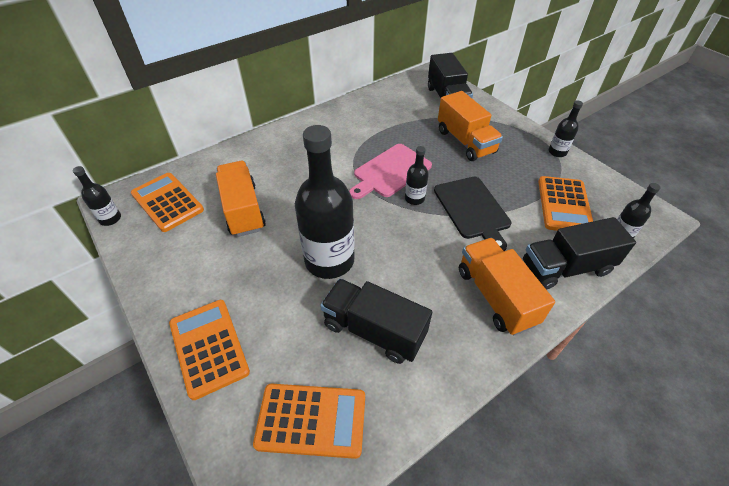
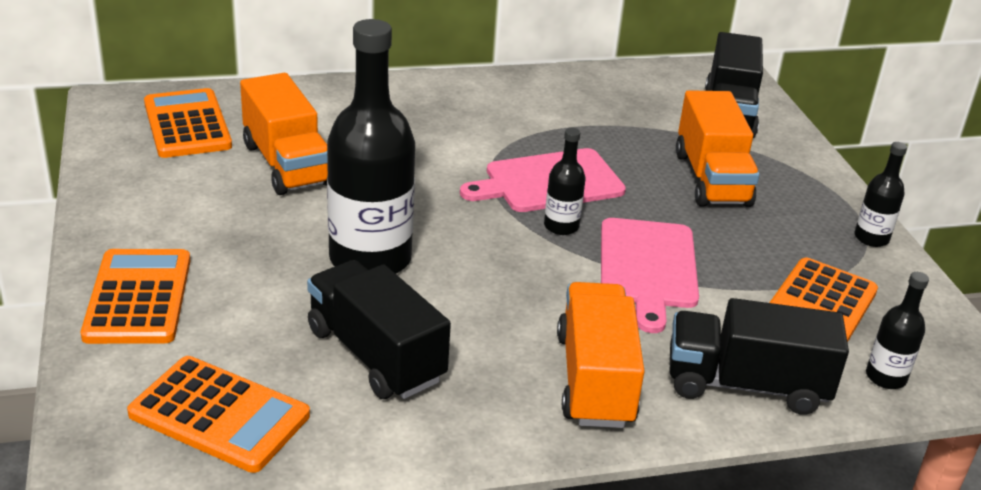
camera: 20 degrees right, 15 degrees down
(110, 219) = (100, 122): black bottle -> none
(243, 210) = (287, 164): orange truck -> orange truck turned 150 degrees clockwise
(472, 209) = (647, 267): black cutting board -> pink cutting board

